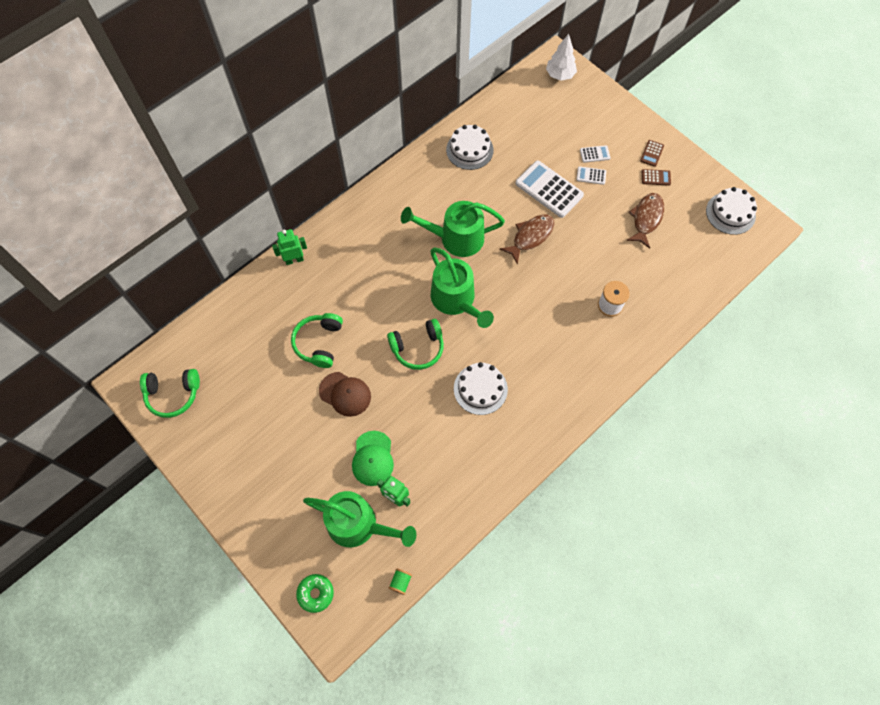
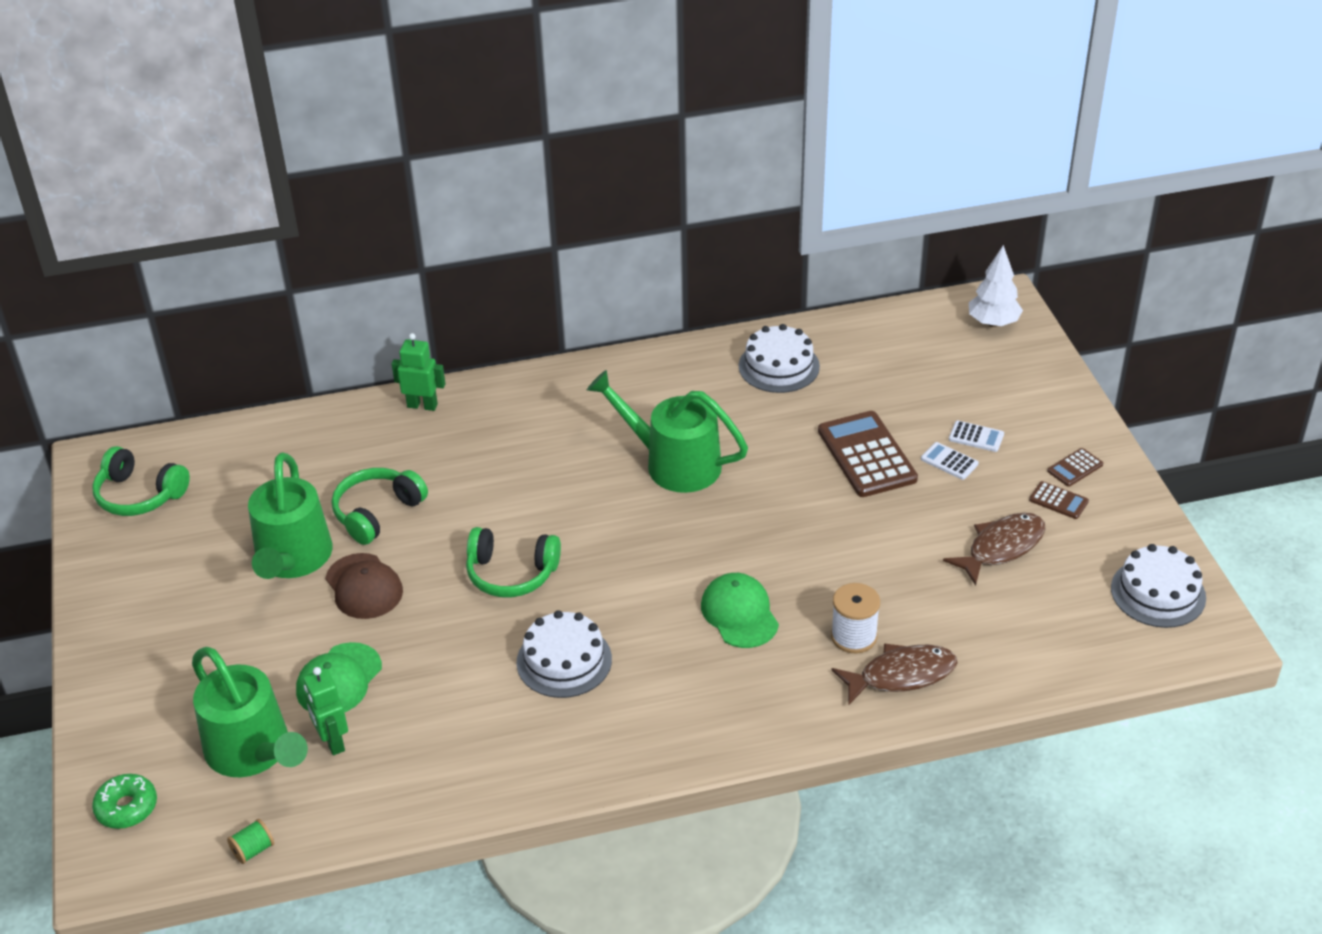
camera: 30 degrees right, 25 degrees down
(456, 300) = (614, 538): green watering can -> green watering can (292, 559)
(530, 237) = (791, 503): brown fish -> brown fish (901, 675)
(548, 318) = (739, 613): none -> green cap
(549, 189) = (866, 455): white calculator -> brown calculator

